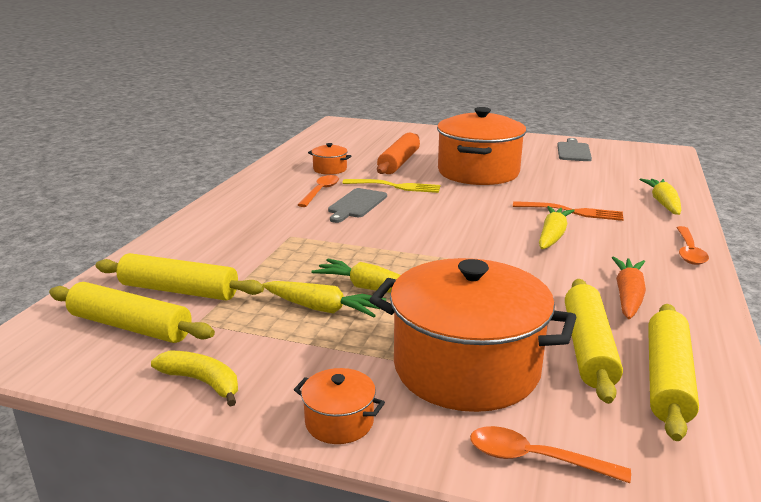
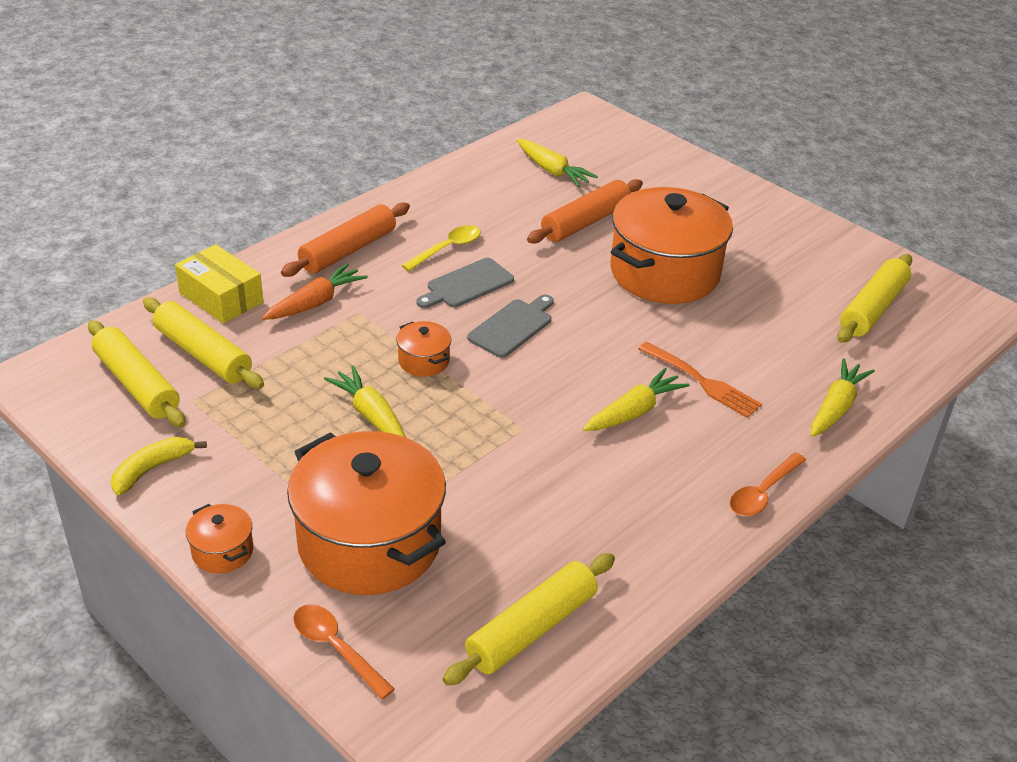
camera: 25 degrees right, 15 degrees up
(163, 254) = (221, 297): none -> yellow box
(202, 382) = (152, 469): yellow banana -> yellow banana turned 105 degrees counterclockwise
(246, 207) = (348, 250): none -> orange rolling pin
(320, 191) = (447, 249): orange spoon -> yellow spoon
(323, 309) = (308, 425): yellow carrot -> yellow carrot (552, 171)
(330, 169) = (491, 210): orange pot -> orange pot (423, 361)
(395, 186) = (538, 267): yellow fork -> none
(573, 151) = (840, 270): grey cutting board -> grey cutting board (512, 326)
(588, 348) = (500, 567): yellow rolling pin -> yellow rolling pin (872, 308)
(628, 296) = (614, 524): orange carrot -> orange carrot (315, 302)

